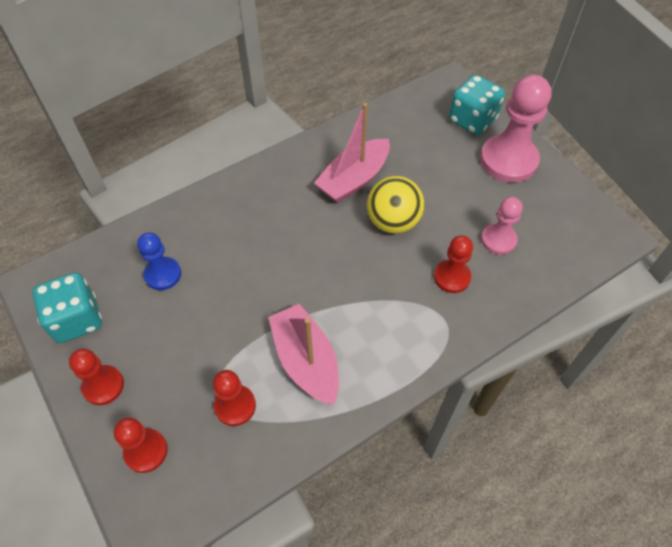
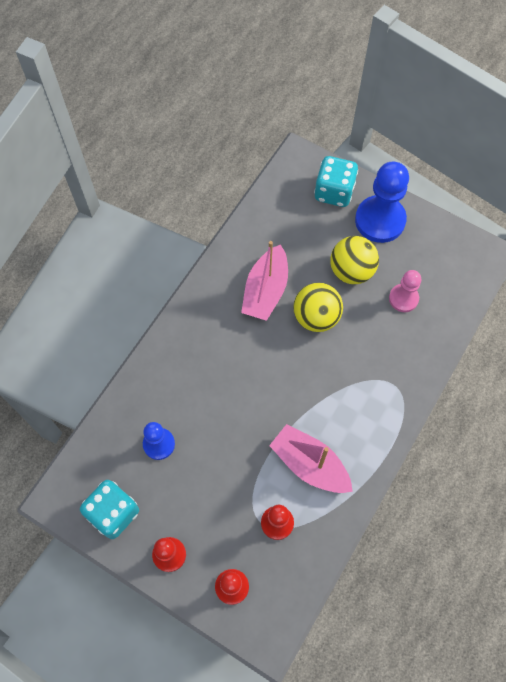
camera: 25 degrees left, 10 degrees up
(452, 277) = (383, 346): red pawn -> none
(454, 194) = (351, 271): none -> yellow ball
(508, 160) = (380, 220): pink pawn -> blue pawn

